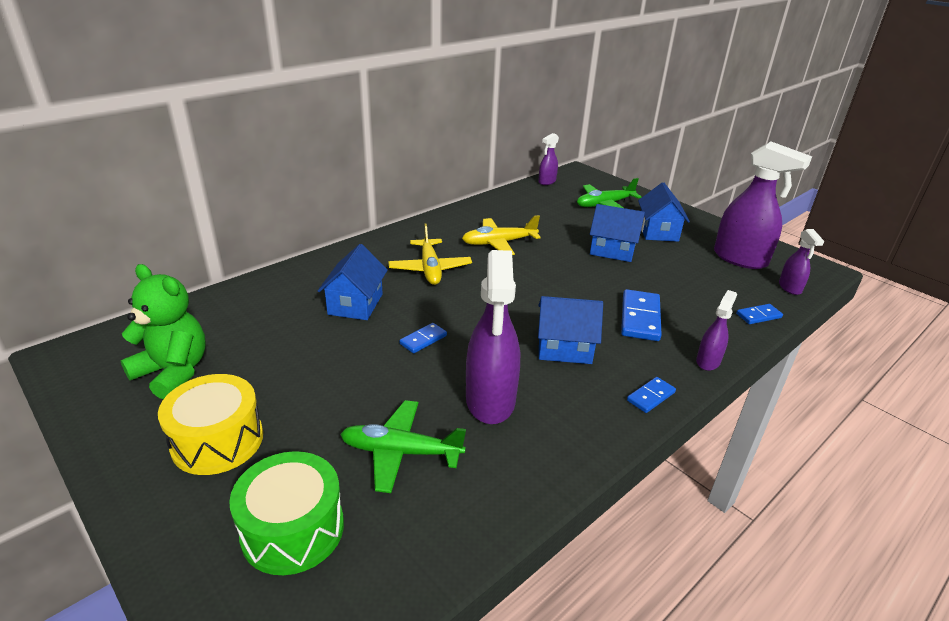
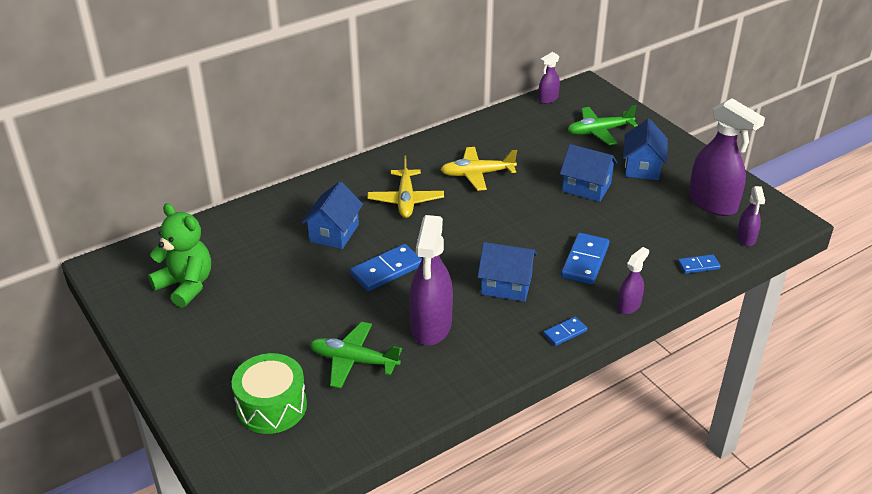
camera: 10 degrees right, 5 degrees up
(217, 441) = (220, 342): yellow drum -> none
(423, 340) = (387, 270): blue domino -> blue domino, size x1.77

